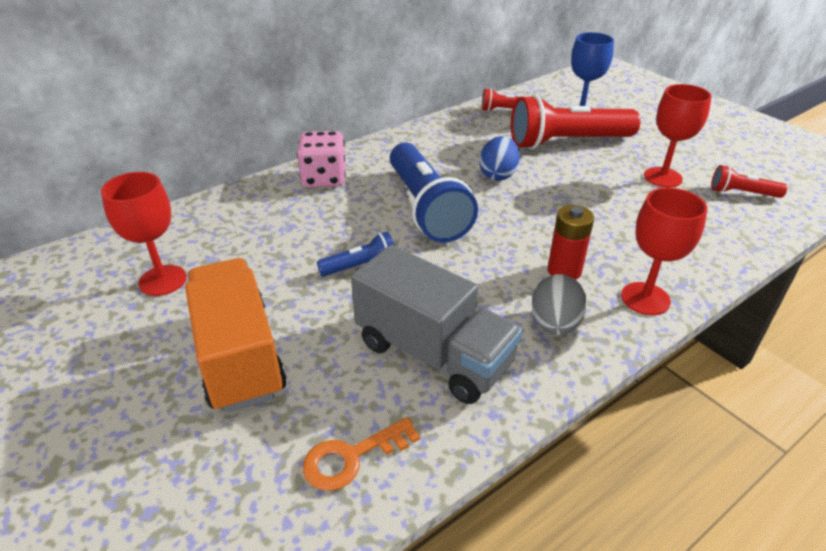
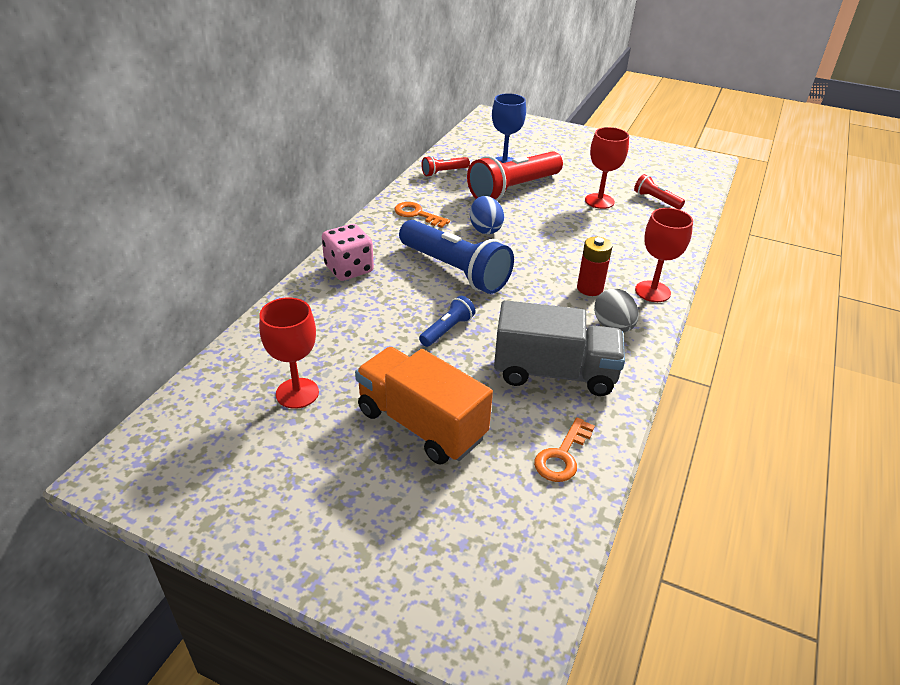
camera: 30 degrees left, 0 degrees up
(439, 144) = (417, 214): none -> orange key
(742, 193) = (656, 200): red flashlight -> red flashlight turned 60 degrees clockwise

